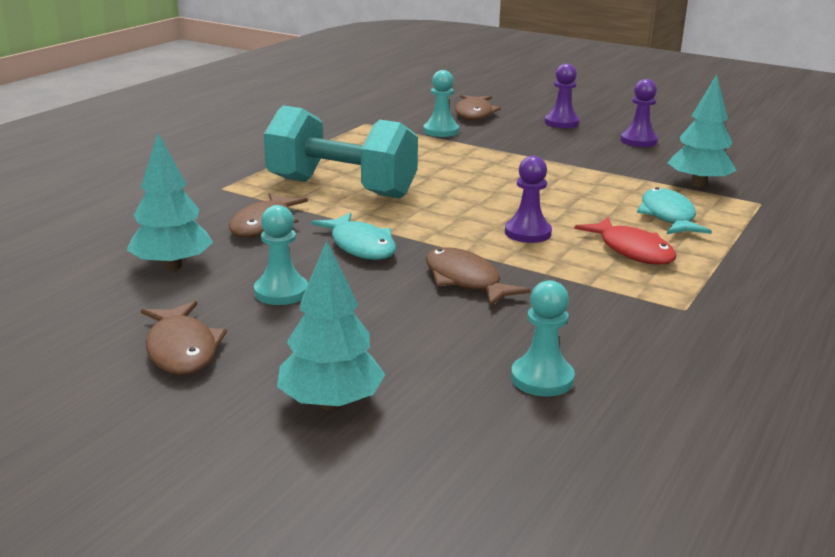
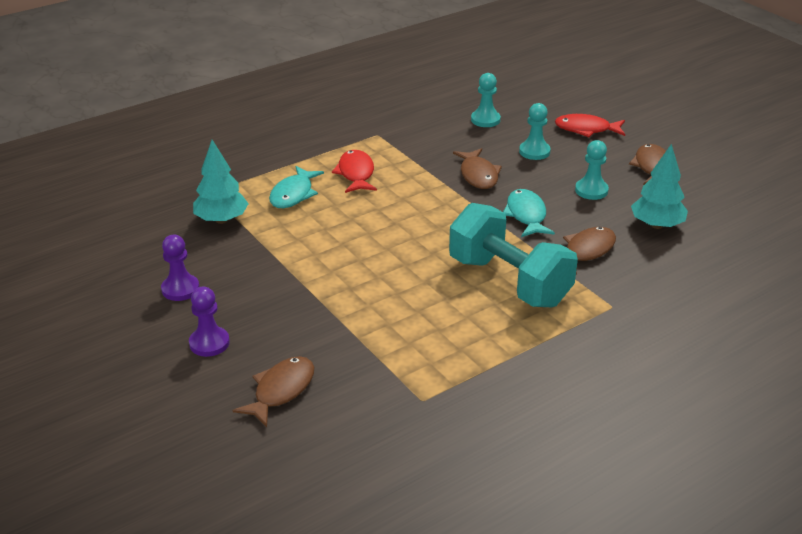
camera: 155 degrees left, 10 degrees up
(331, 403) = (586, 129): turquoise tree -> red fish
(441, 131) = (352, 358): turquoise pawn -> turquoise pawn (534, 151)
(527, 233) = (406, 201): purple pawn -> none

